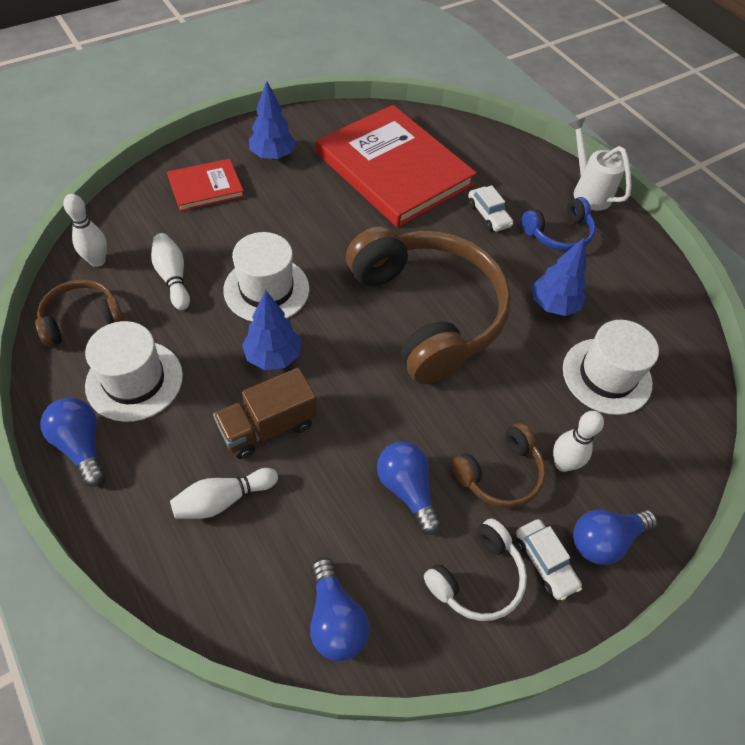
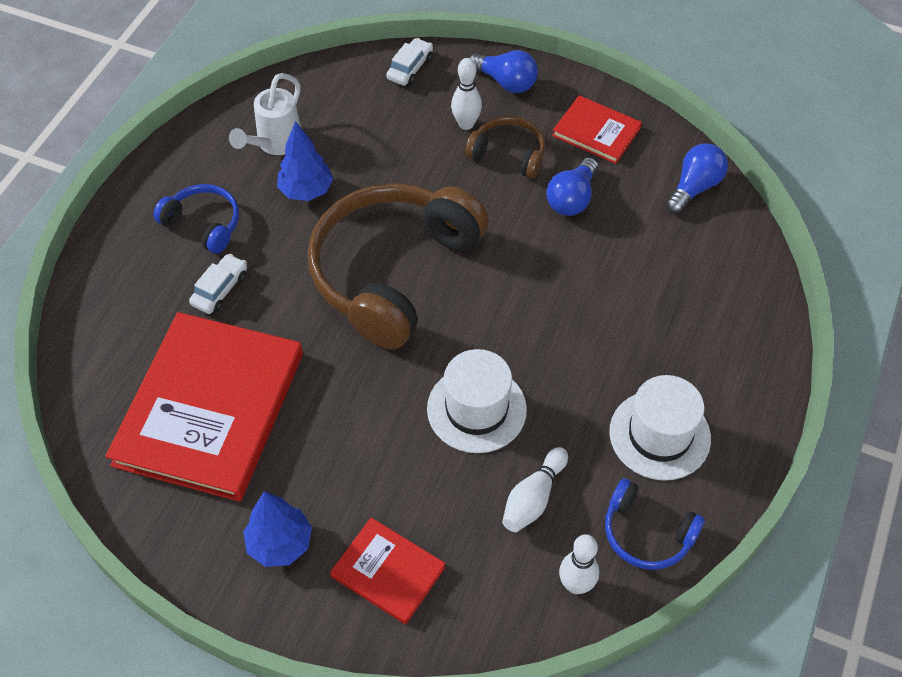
camera: 120 degrees left, 0 degrees up
(81, 445) = (744, 422): blue light bulb -> none
(82, 319) = (646, 533): brown headphones -> blue headphones
(223, 499) = (687, 298): white bowling pin -> none
(268, 427) = (607, 311): brown truck -> none
(273, 356) = (542, 352): blue tree -> none
(477, 578) = (596, 132): white headphones -> red book
(544, 562) = (551, 104): white car -> white car (410, 68)
(588, 191) = (115, 227): white watering can -> white watering can (275, 144)
(606, 376) = (357, 129): white hat -> none

